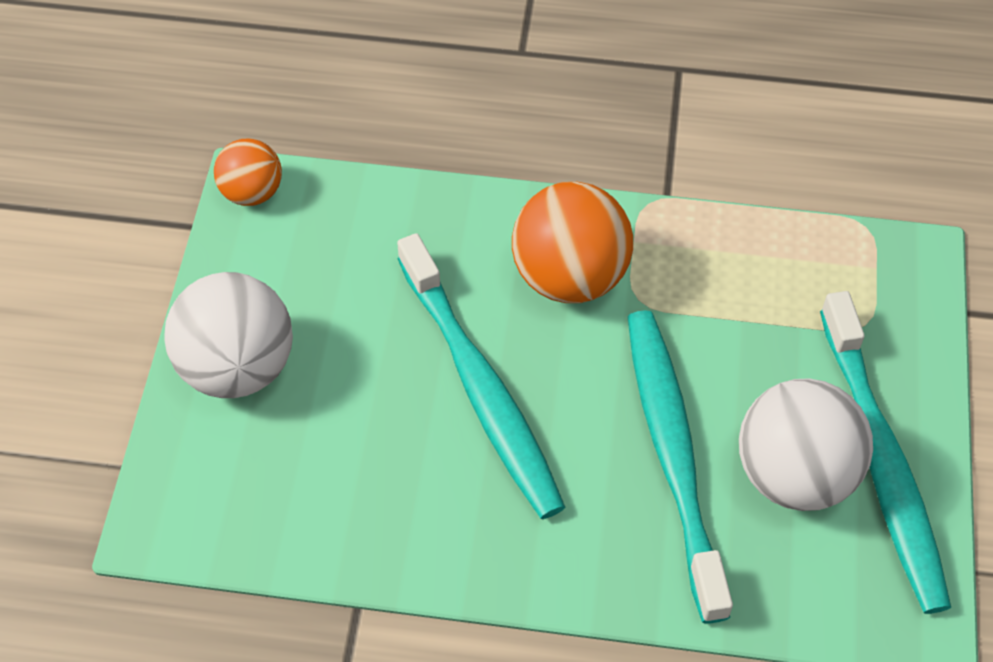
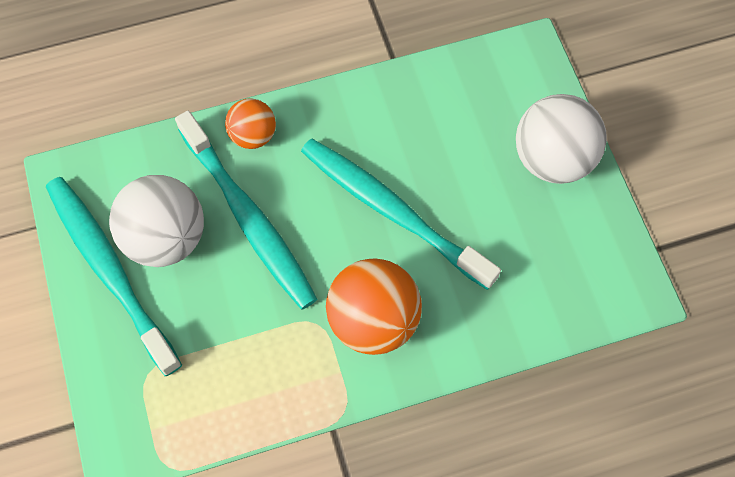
camera: 155 degrees right, 10 degrees up
(252, 192) = (634, 289): orange ball -> orange ball (253, 135)

